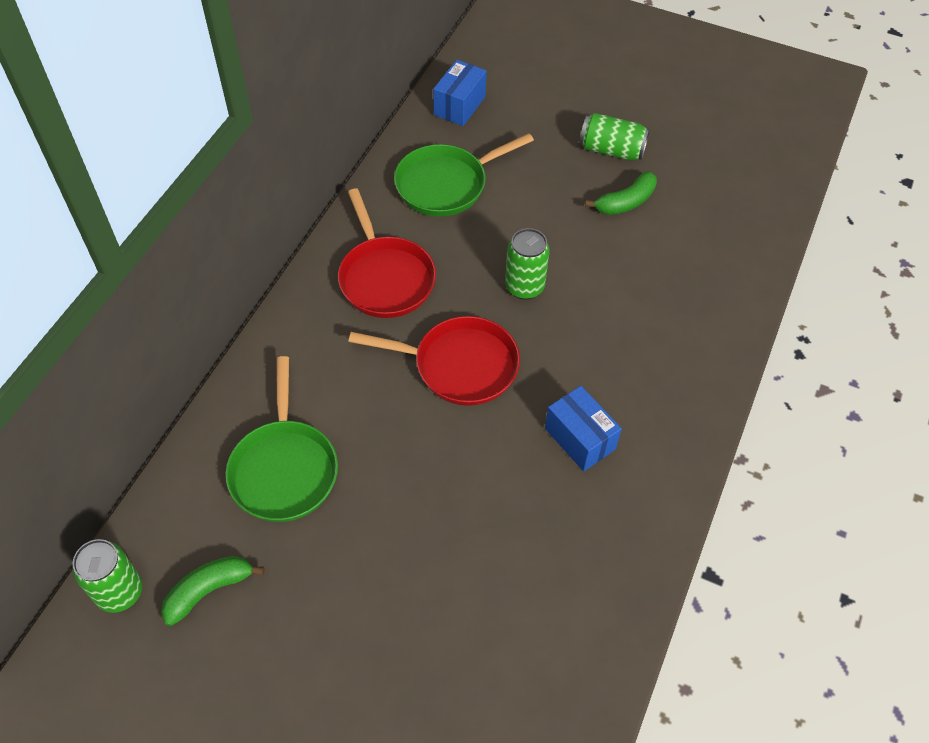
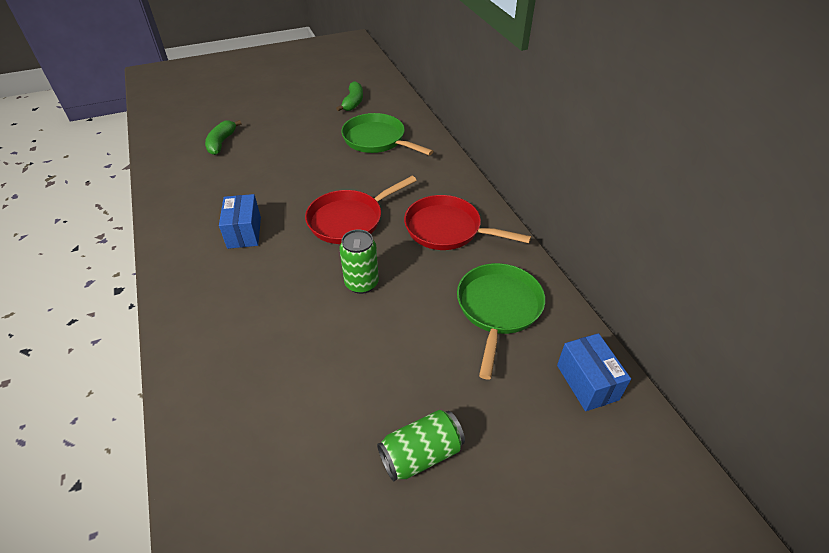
camera: 135 degrees right, 10 degrees down
(120, 592) = (383, 87): green can -> none
(579, 439) = (244, 232): blue box -> blue box turned 75 degrees clockwise
(626, 202) = (356, 407): green banana -> green banana (221, 143)

